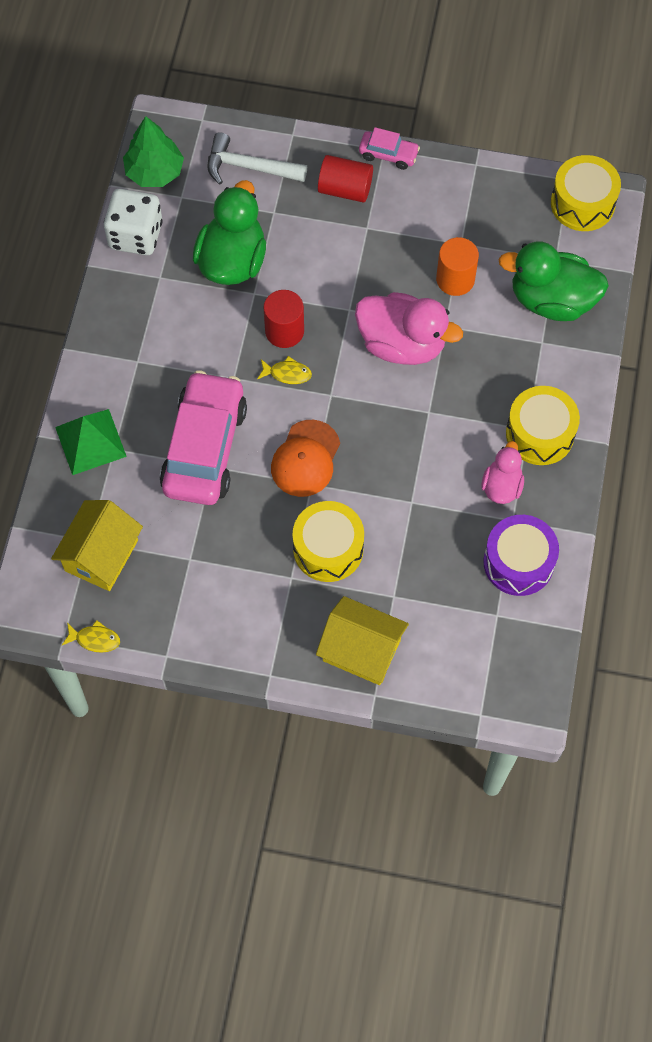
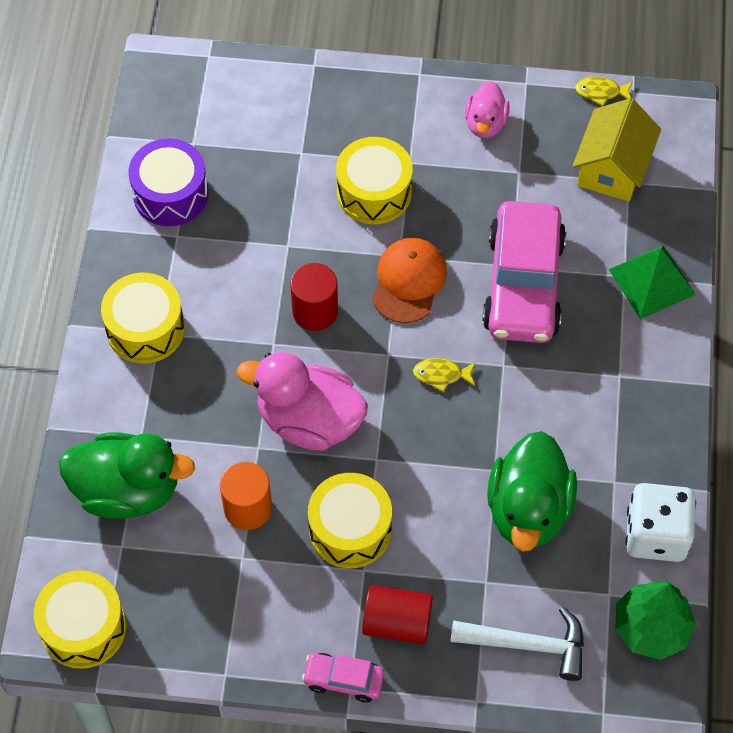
camera: 175 degrees right, 5 degrees down
(284, 331) = (451, 425): red cylinder -> red cylinder (315, 311)
(361, 650) = (330, 102): yellow house -> none
(375, 257) = (350, 529): none -> yellow drum
(501, 486) = (189, 269): pink duck -> pink duck (485, 123)

